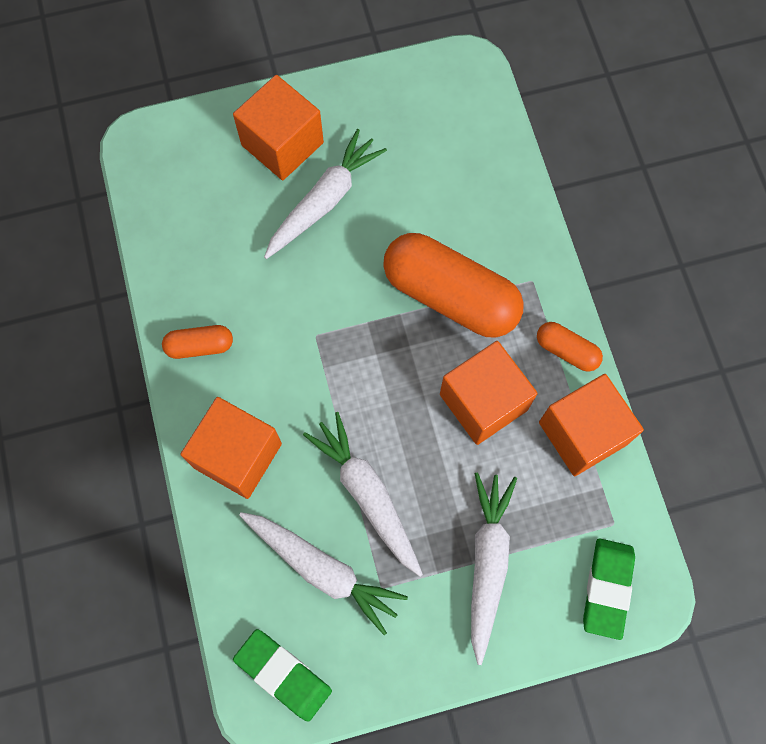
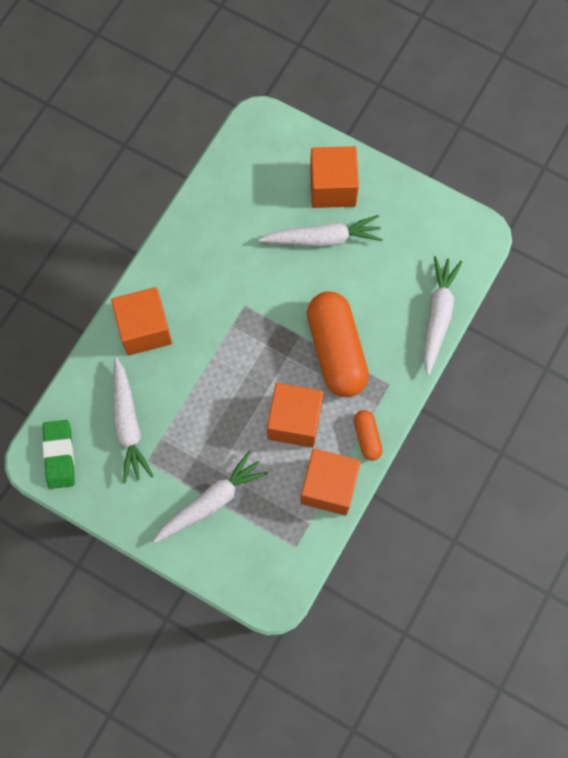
camera: 45 degrees right, 0 degrees up
(200, 346) = (182, 256): orange capsule -> none
(367, 494) = (187, 410): white carrot -> white carrot (438, 316)
(607, 588) = (257, 574): green eraser -> none

